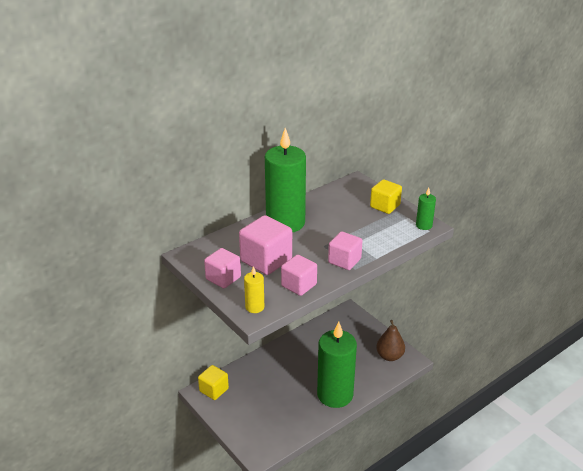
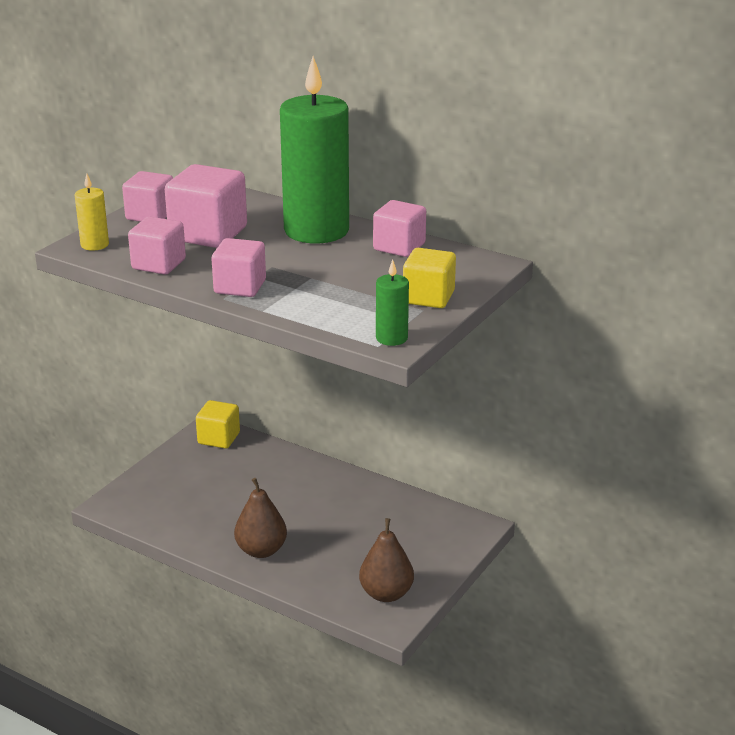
camera: 70 degrees right, 5 degrees down
(322, 202) = (399, 247): none -> pink cube
(335, 394) = (261, 550): green candle -> brown pear

